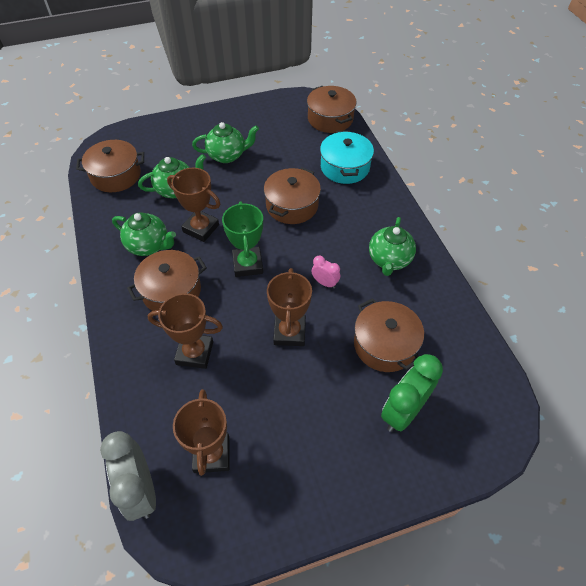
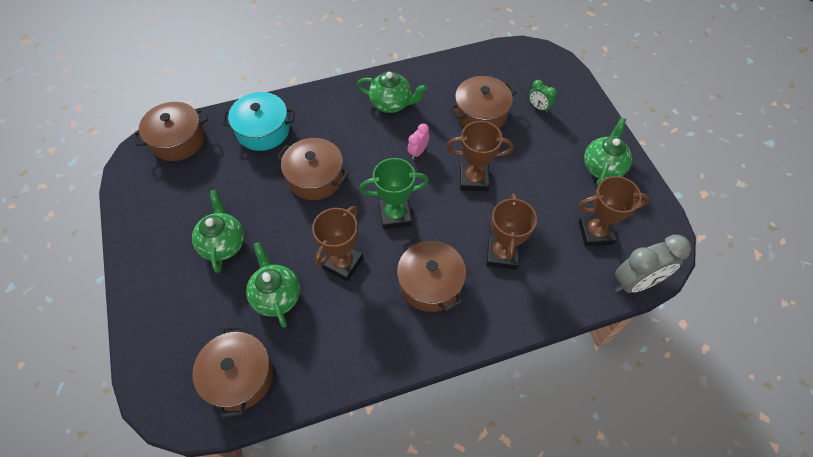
camera: 90 degrees left, 5 degrees up
(149, 246) = (366, 315): green teapot -> green teapot (602, 167)
(403, 412) = (538, 107): green clock -> green clock, size x0.51

